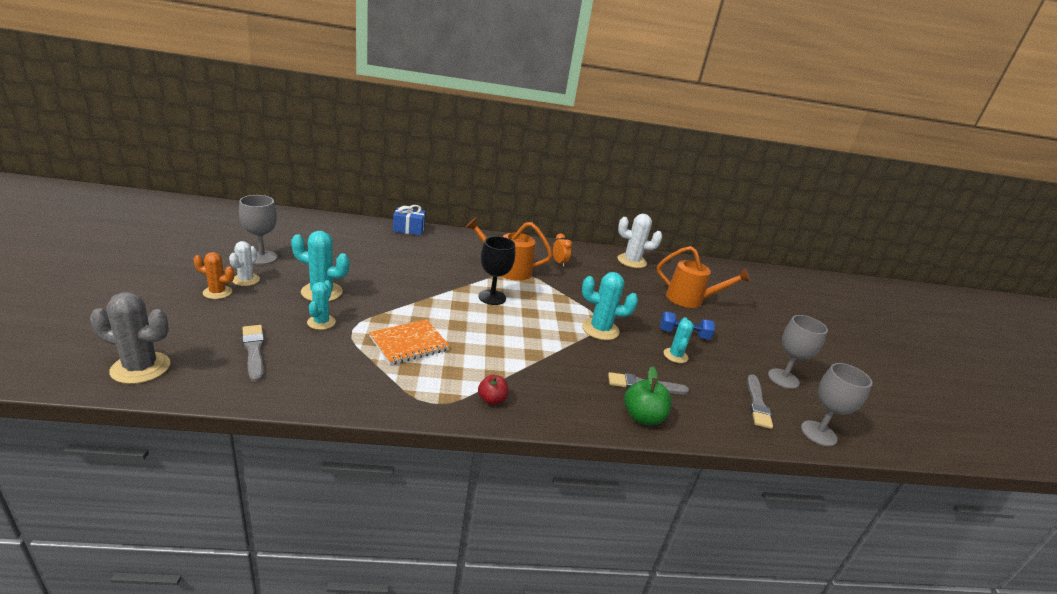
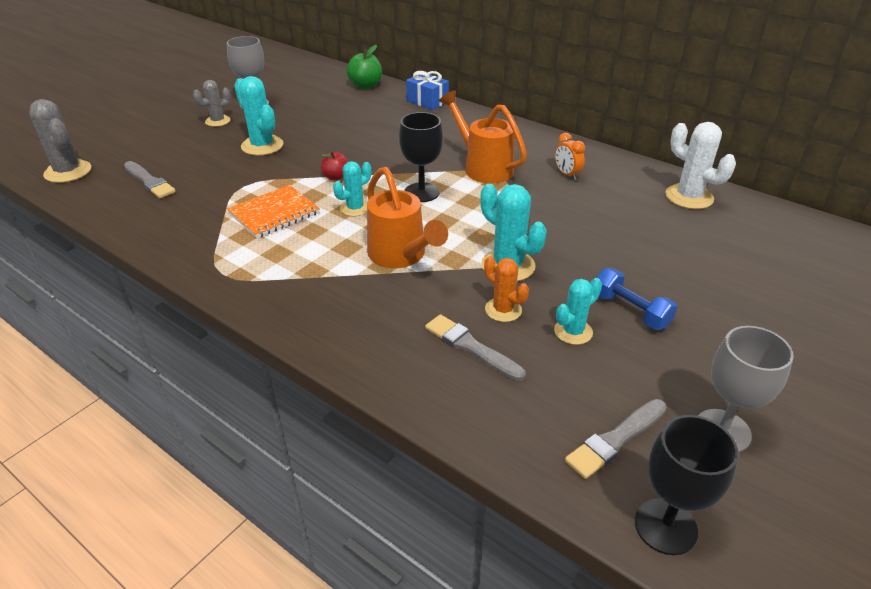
camera: 45 degrees right, 10 degrees up
(217, 292) = (184, 127): orange cactus -> orange cactus (503, 310)
(246, 280) = (218, 121): white cactus -> grey cactus
(254, 351) = (149, 181): grey brush -> grey brush turned 120 degrees clockwise
(321, 322) = (227, 172): turquoise cactus -> turquoise cactus (355, 208)
(409, 343) = (274, 213): orange notebook -> orange notebook turned 45 degrees counterclockwise
(492, 399) = (277, 292): red apple -> red apple (336, 177)
(559, 263) = (567, 174): orange clock -> orange clock turned 135 degrees clockwise
(642, 417) = (415, 379): green apple -> green apple (365, 85)
(690, 300) = (715, 272): orange watering can -> orange watering can (401, 256)
(818, 433) = (665, 526): grey goblet -> black goblet

